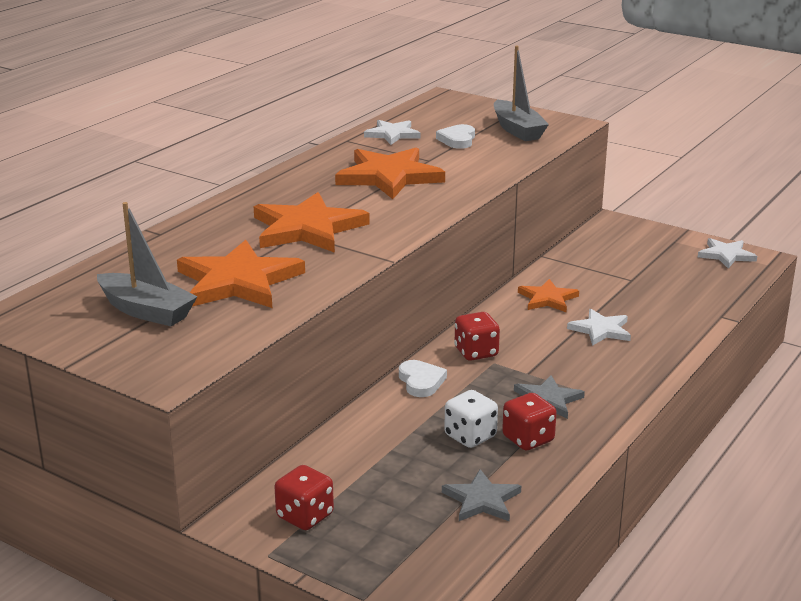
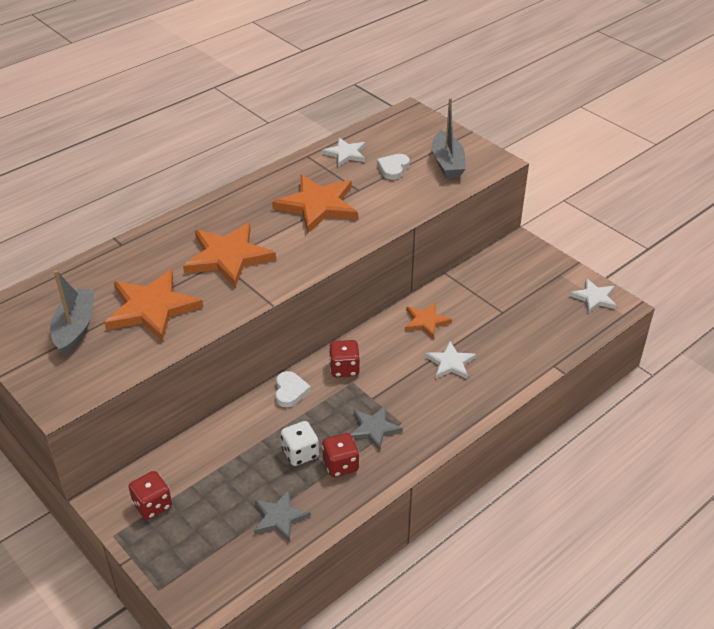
camera: 15 degrees right, 15 degrees up
(146, 311) = (75, 328): grey boat -> grey boat turned 135 degrees counterclockwise

